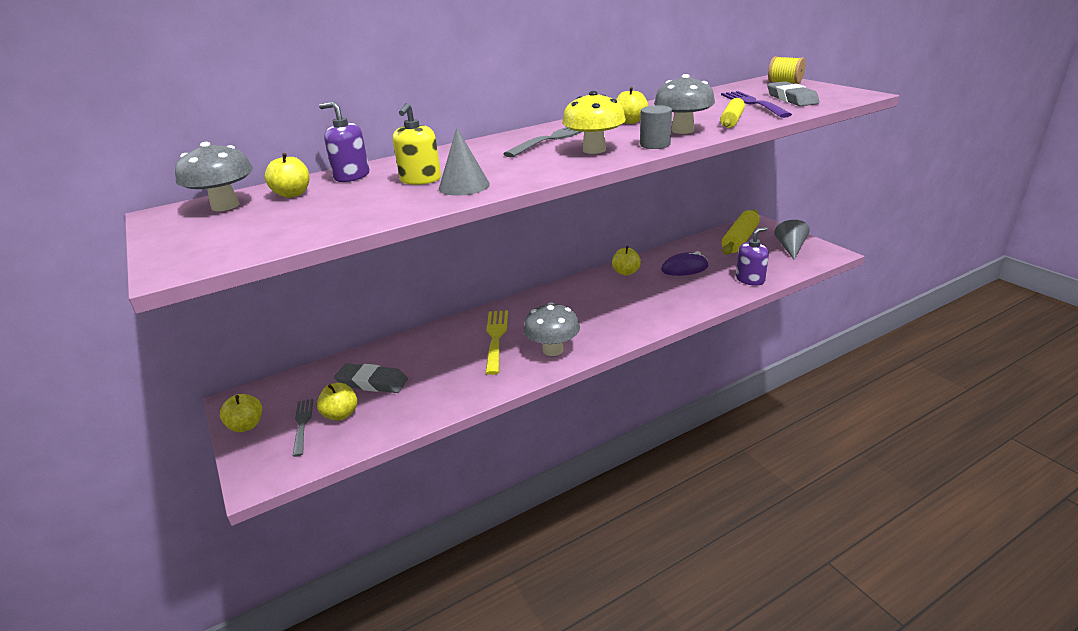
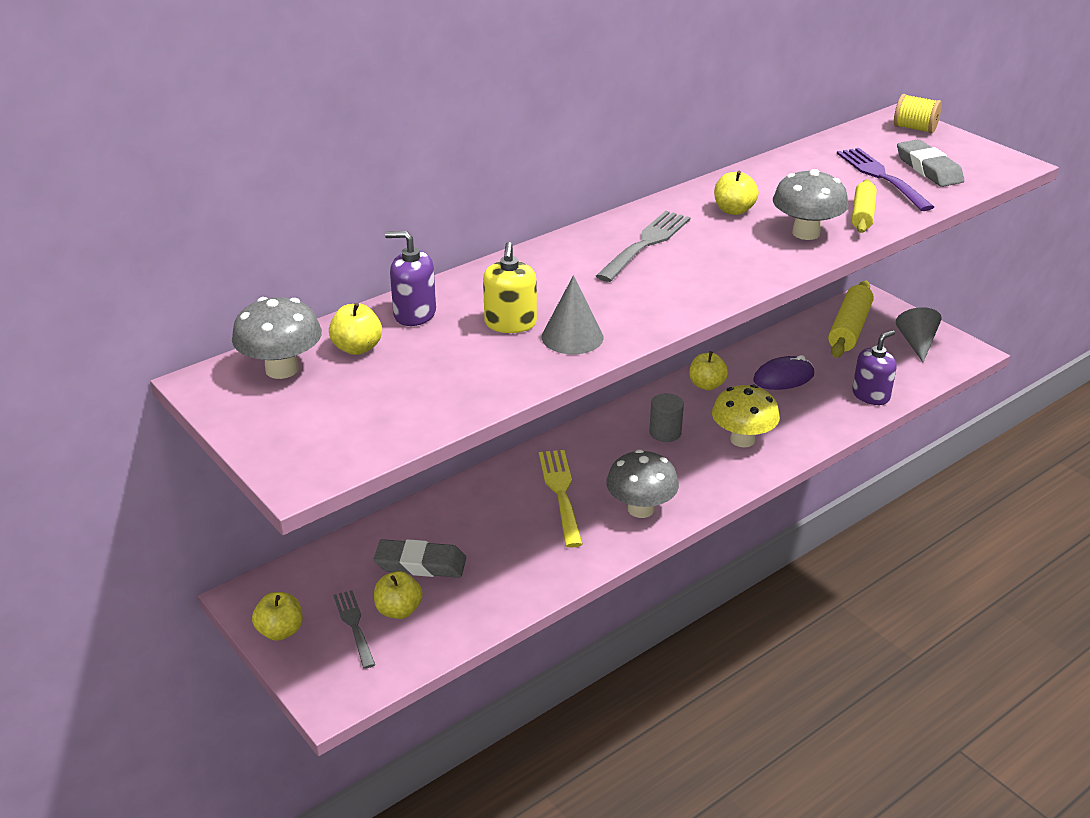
camera: 10 degrees left, 5 degrees up
(594, 150) = (707, 270): yellow mushroom -> yellow mushroom (742, 439)
(655, 144) = (779, 262): grey cylinder -> grey cylinder (665, 432)

